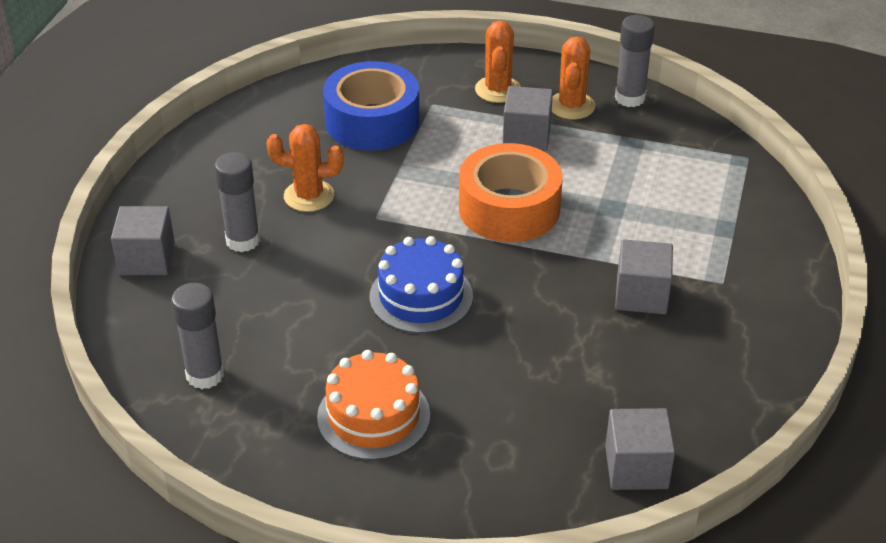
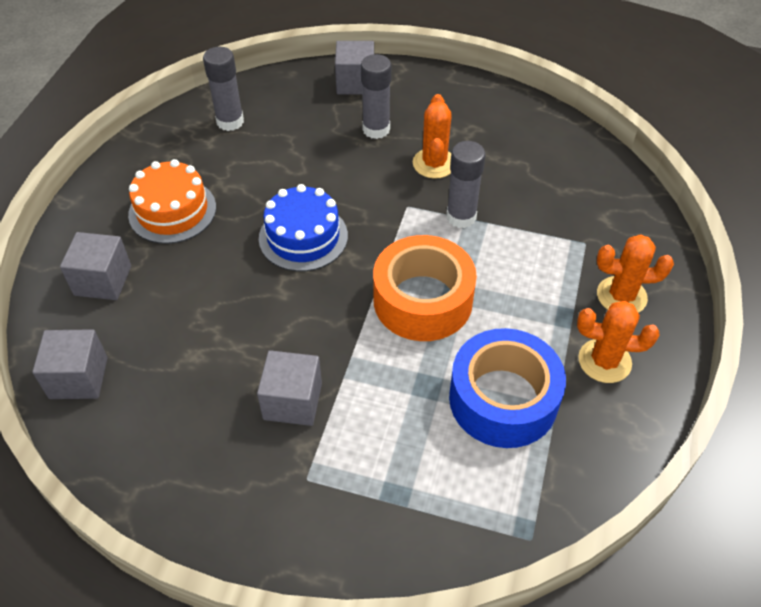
camera: 90 degrees right, 10 degrees up
(372, 121) = (548, 200): blue tape -> blue tape (503, 399)
(526, 136) = (542, 318): grey cube -> grey cube (103, 280)
(630, 98) = (632, 420): grey glue stick -> grey glue stick (461, 217)

